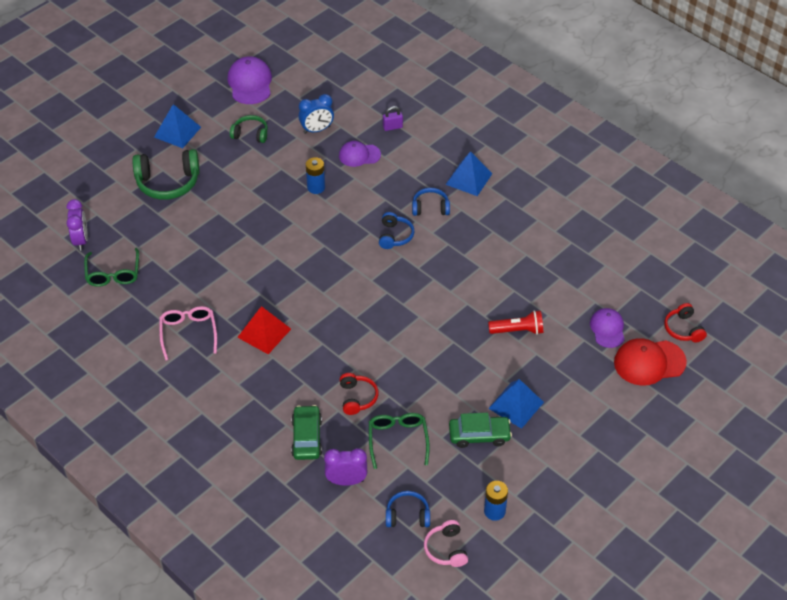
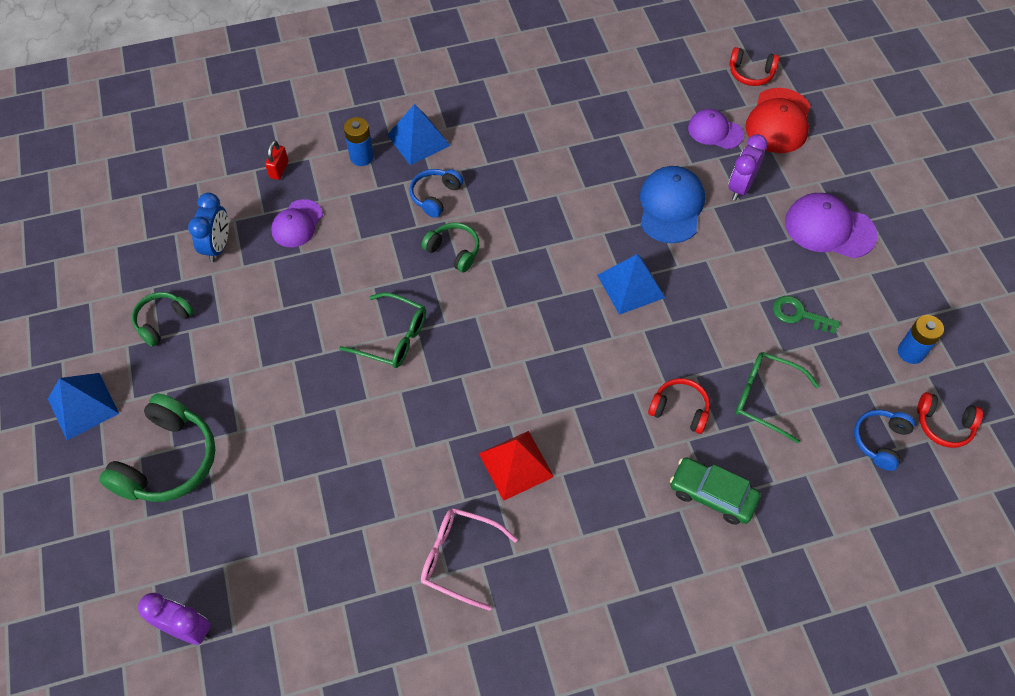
camera: 60 degrees left, 10 degrees up
(113, 274) = (285, 611): green glasses -> green glasses (393, 337)
(250, 83) = (71, 279): purple cap -> purple cap (829, 228)
(316, 187) = (314, 293): blue battery -> blue battery (362, 157)
(346, 481) = (800, 482): purple clock -> purple clock (740, 187)
(392, 127) = (279, 170): purple padlock -> red padlock
(395, 236) = (454, 251): blue headphones -> green headphones
(446, 549) = (943, 425): pink headphones -> red headphones
(479, 435) = (799, 314): green car -> green key
(516, 405) = (774, 260): blue pyramid -> blue pyramid (631, 286)
(518, 330) = (671, 206): red flashlight -> blue cap

